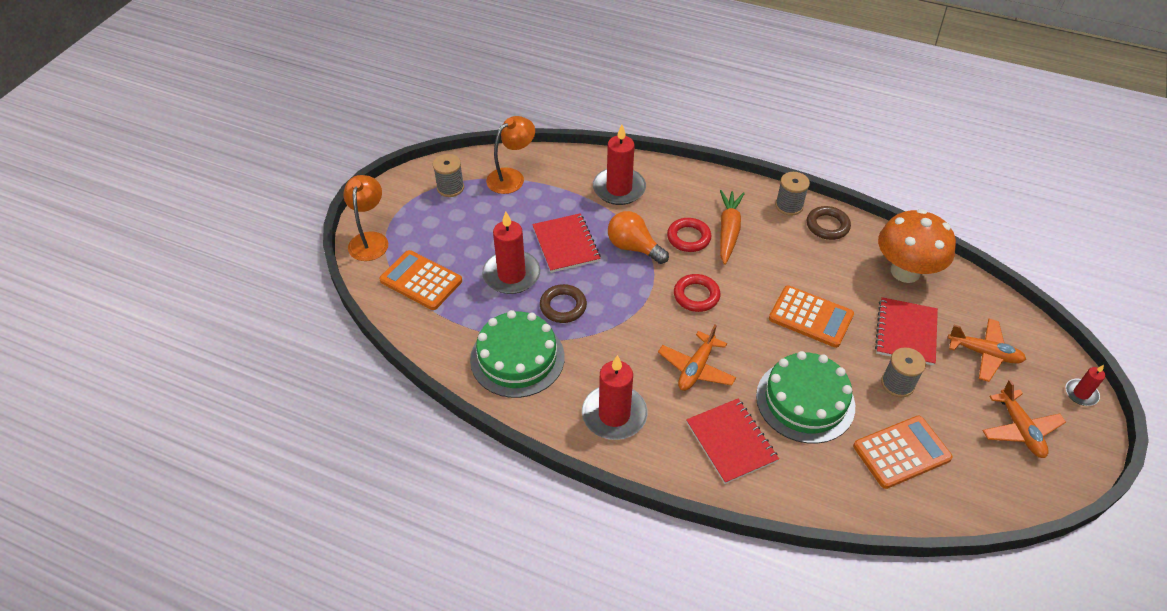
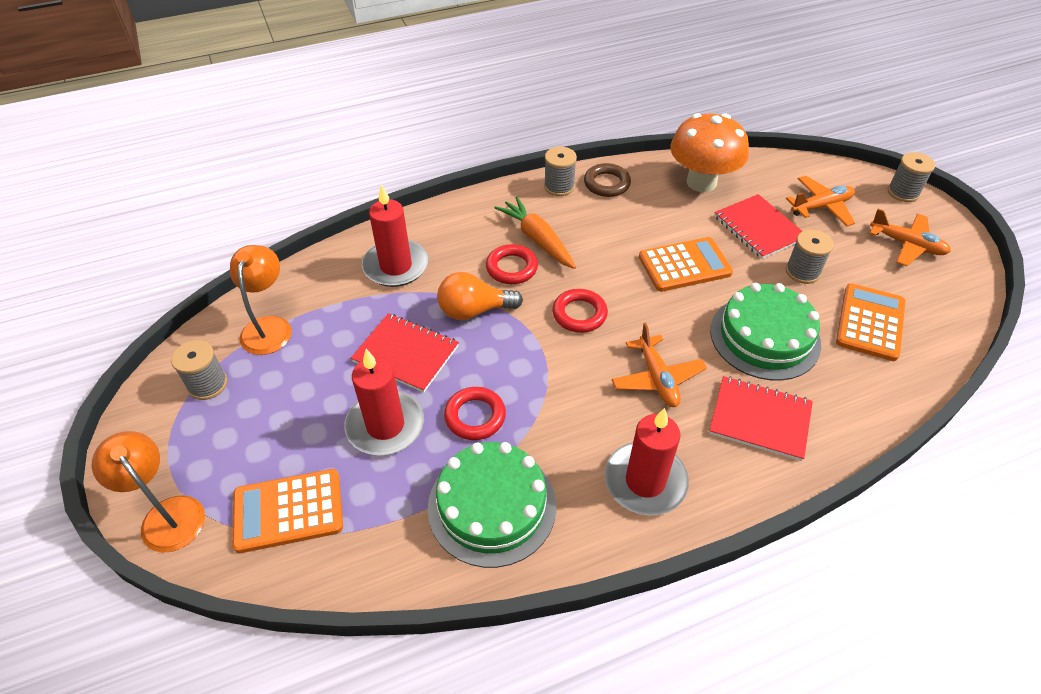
camera: 45 degrees left, 0 degrees up
(563, 306) = (475, 416): brown ring -> red ring
(1081, 393) = (903, 192): red candle -> grey spool

